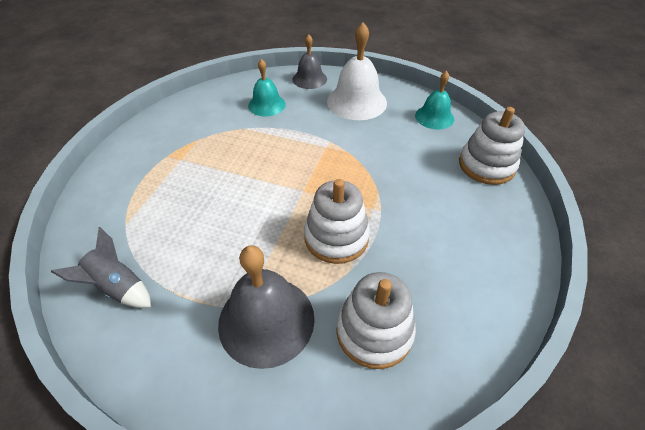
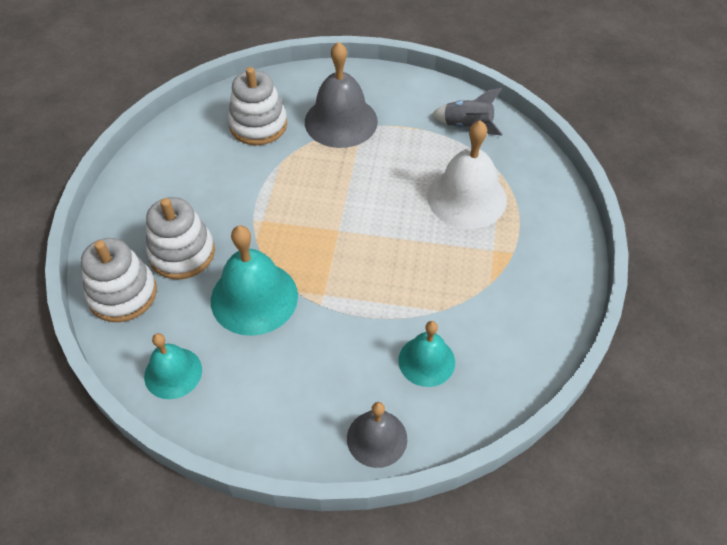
camera: 170 degrees right, 5 degrees up
(336, 237) = (295, 187): white stacking toy -> white stacking toy (182, 253)
(356, 101) = (290, 390): white bell -> white bell (466, 197)
(380, 151) = (254, 297): none -> turquoise bell

